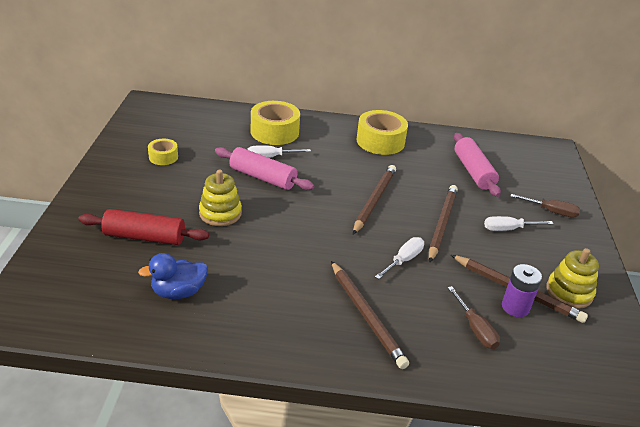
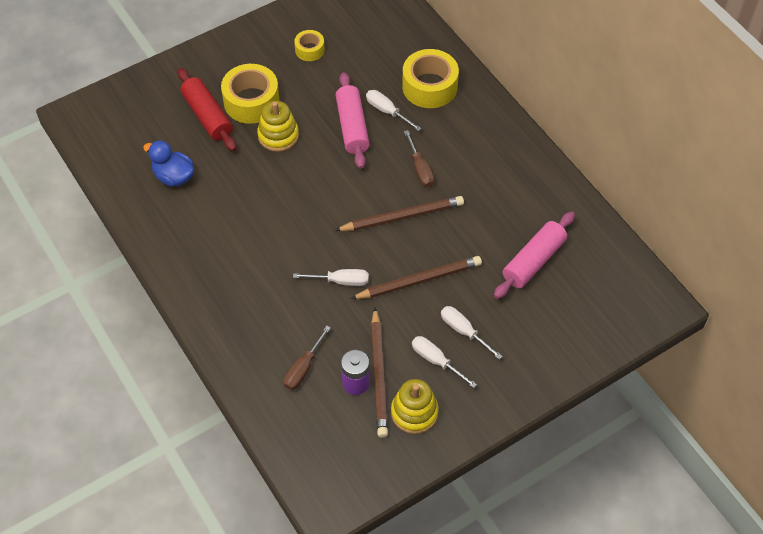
camera: 55 degrees right, 20 degrees up
(366, 315) = (253, 294): brown pencil -> none
(380, 141) = (504, 166): yellow tape -> yellow tape (251, 101)
(526, 255) = (436, 361): none -> white screwdriver
(551, 211) = (530, 351): brown screwdriver -> brown screwdriver (420, 169)

